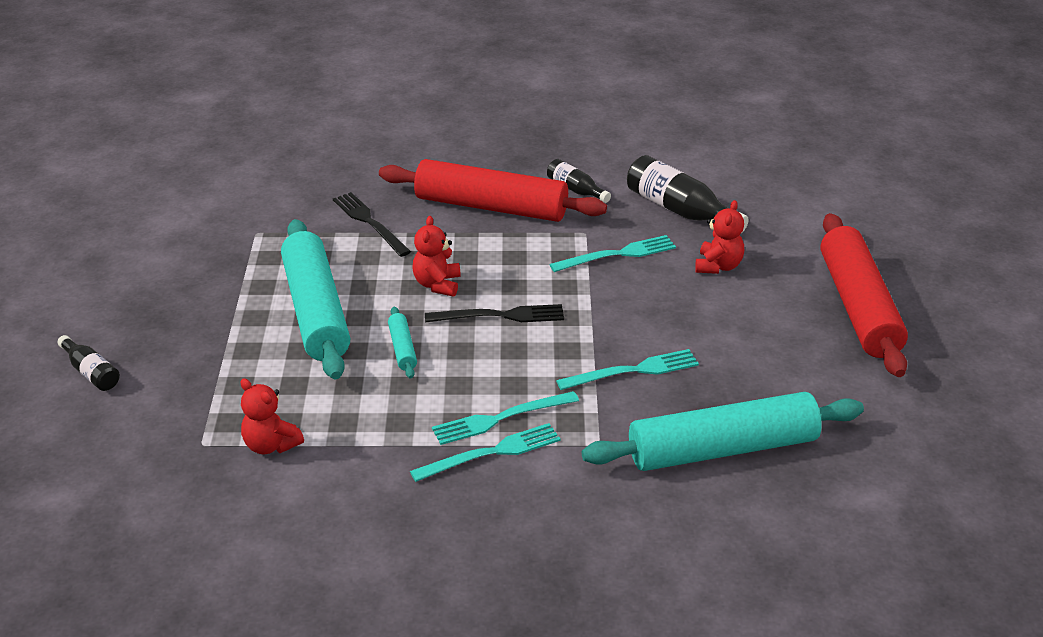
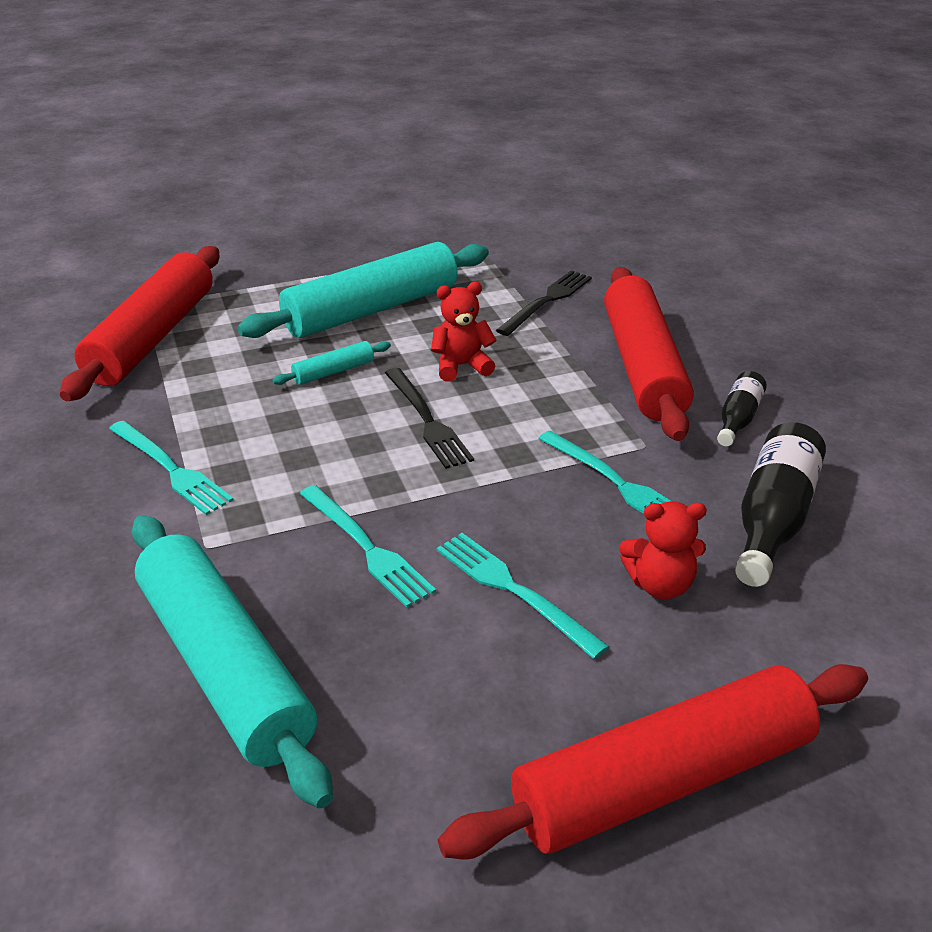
camera: 70 degrees right, 0 degrees up
(91, 372) = (230, 234): black bottle -> none
(271, 445) = (153, 337): red teddy bear -> red rolling pin
(501, 418) = (234, 462): turquoise fork -> turquoise fork (514, 591)

